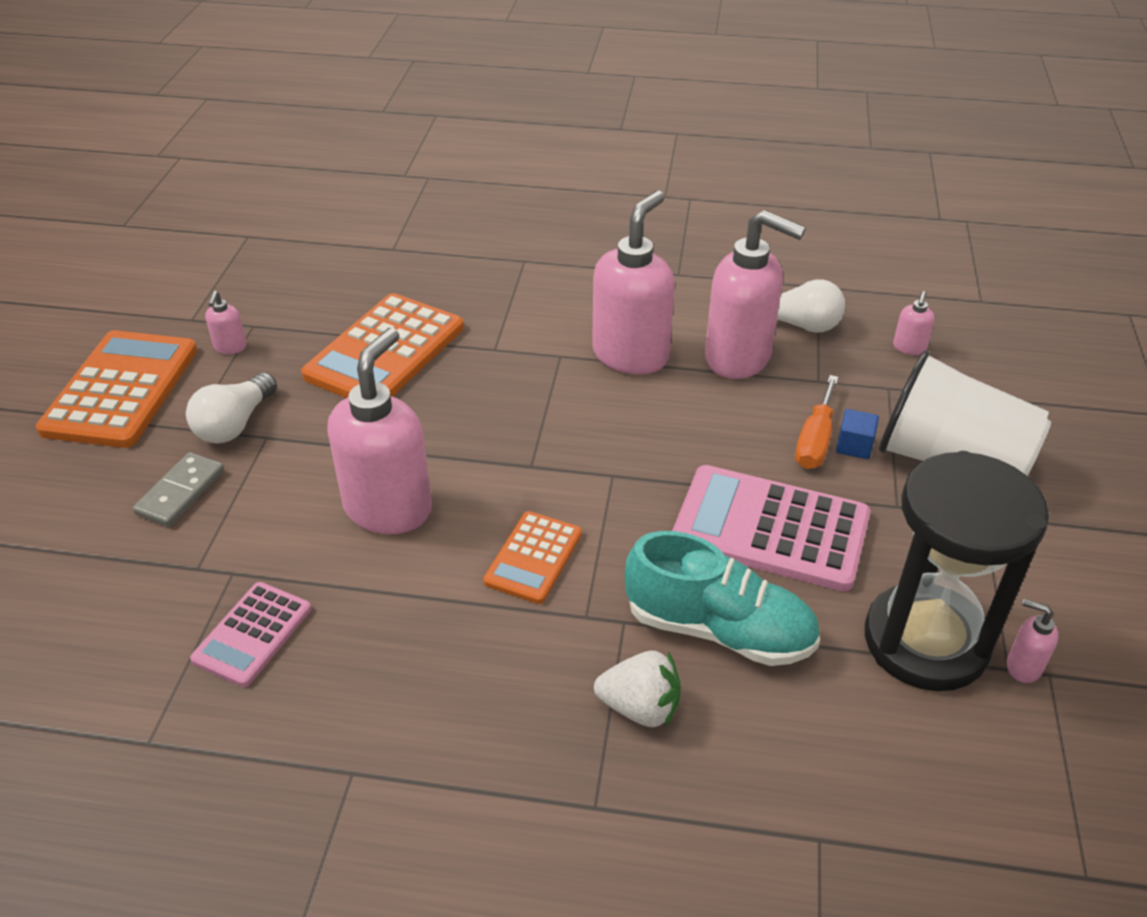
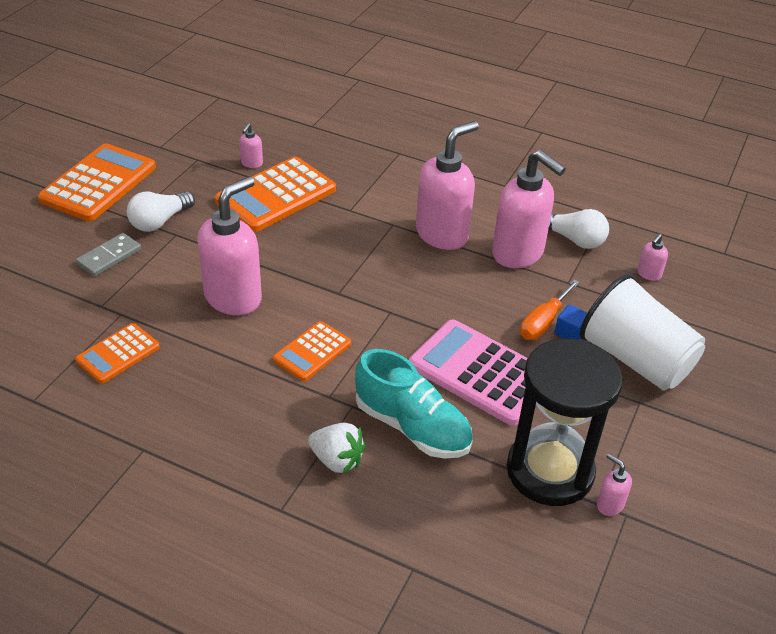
camera: 15 degrees right, 0 degrees up
(230, 347) = (177, 171): pink soap dispenser -> pink soap dispenser (251, 163)
(253, 634) = (118, 354): pink calculator -> orange calculator

